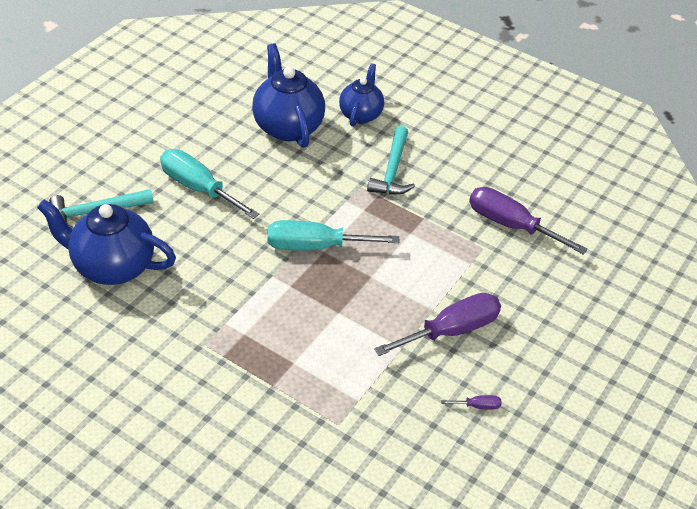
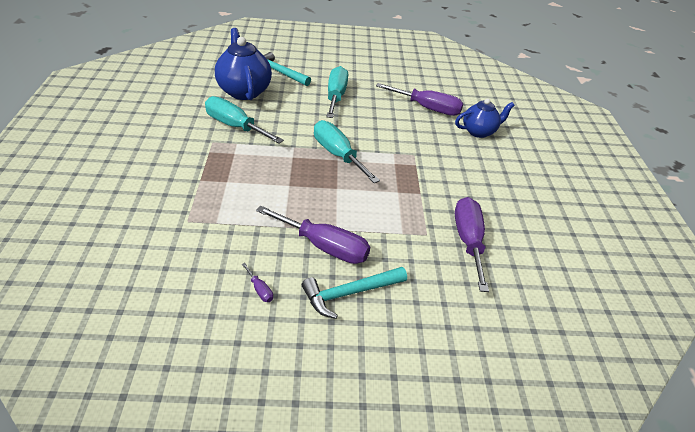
camera: 55 degrees right, 5 degrees down
(188, 309) = (235, 126): none -> turquoise screwdriver
(287, 126) = (427, 108): blue teapot -> purple screwdriver
(392, 170) = (447, 163): turquoise hammer -> turquoise hammer (350, 293)

